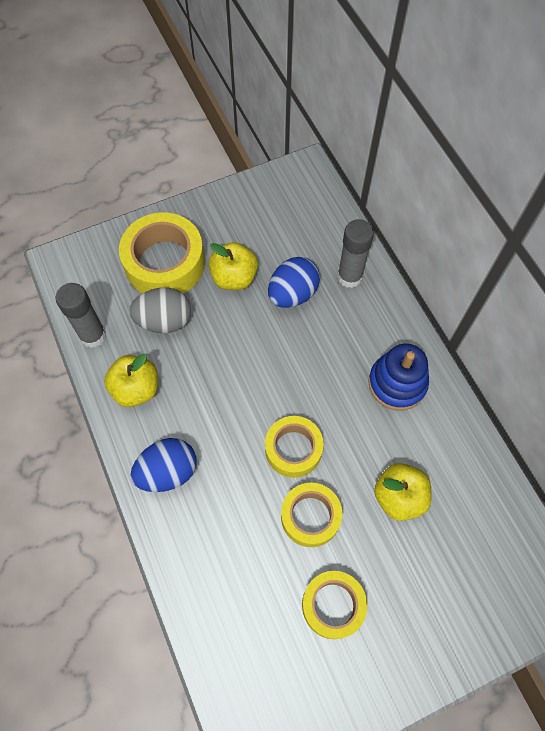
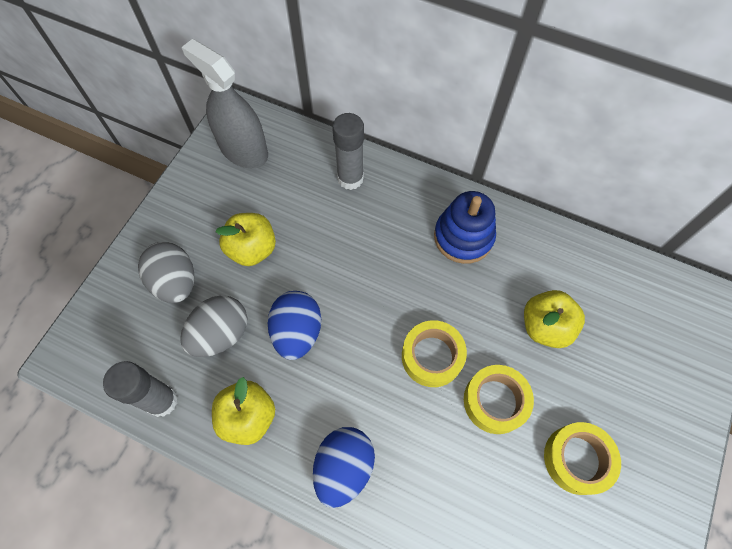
camera: 40 degrees left, 0 degrees up
(165, 263) = (175, 282): yellow tape -> grey egg
(289, 200) = (243, 150): none -> grey spray bottle
(292, 294) = (316, 226): blue egg -> blue egg (297, 332)

